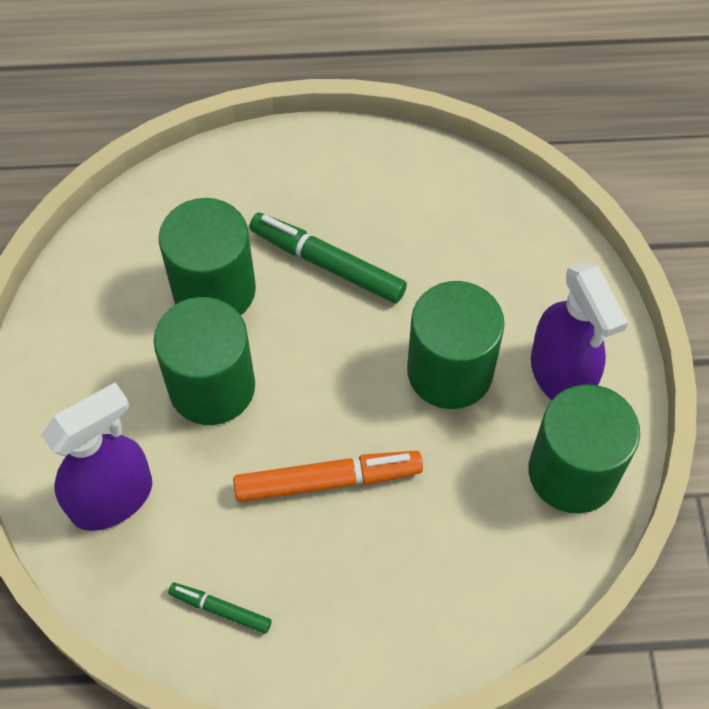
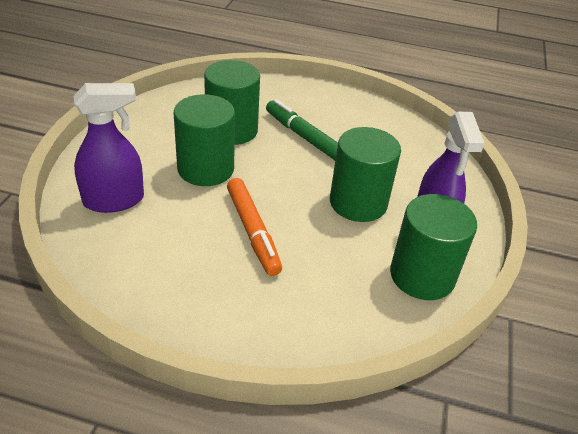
camera: 15 degrees right, 20 degrees down
(220, 610) = (145, 274): green marker -> none
(328, 480) = (253, 231): orange marker -> orange marker turned 60 degrees clockwise

